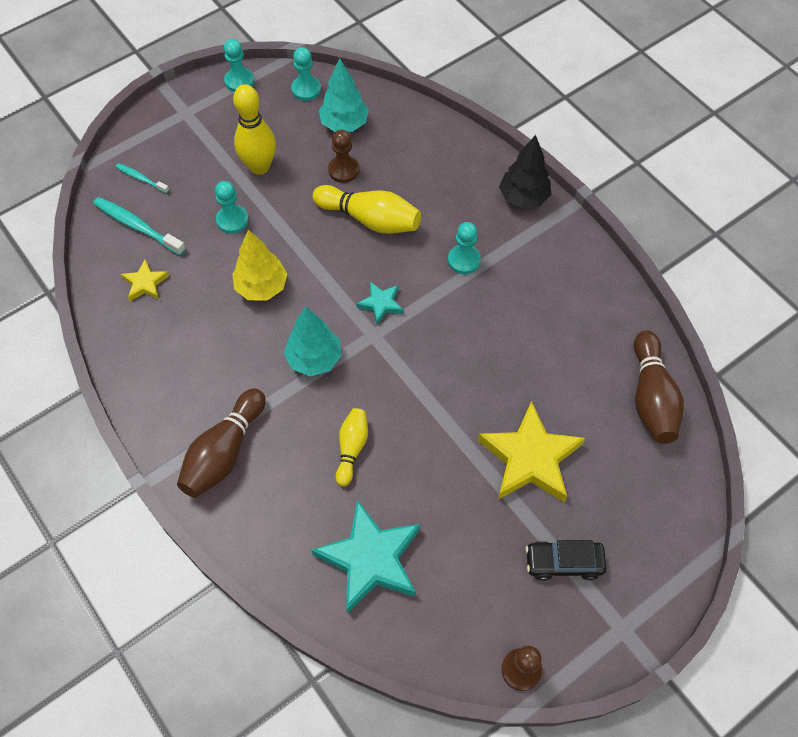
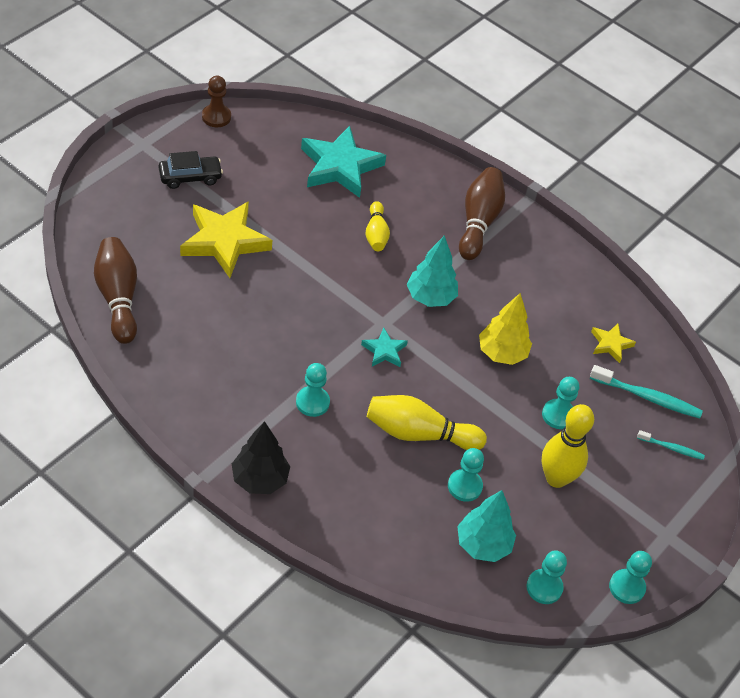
camera: 160 degrees right, 10 degrees down
(343, 170) = (464, 486): brown pawn -> turquoise pawn

